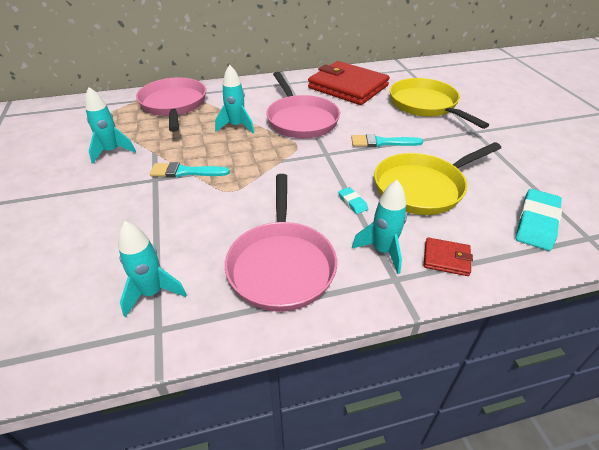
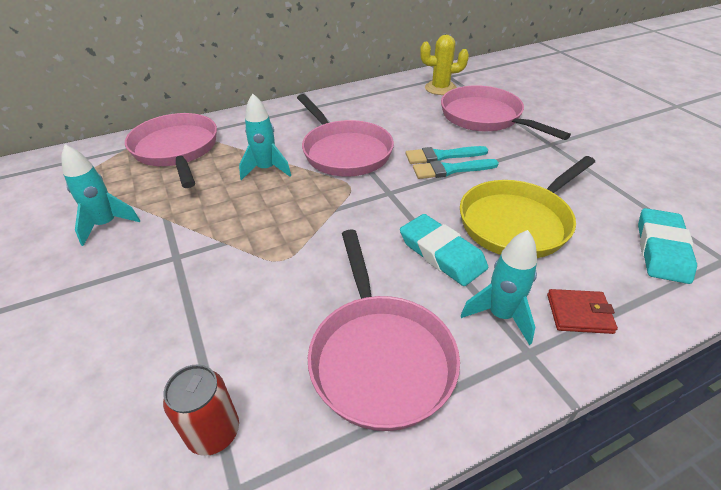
camera: 10 degrees left, 0 degrees up
(152, 293) = (213, 432): turquoise rocket -> red can
(185, 172) = (215, 241): turquoise brush -> turquoise brush (442, 156)
(348, 87) = (388, 104): red wallet -> none
(352, 202) = (441, 254): turquoise eraser -> turquoise eraser, size x2.08
(396, 78) = (440, 88): none -> yellow cactus
(425, 105) = (484, 117): yellow pan -> pink pan

